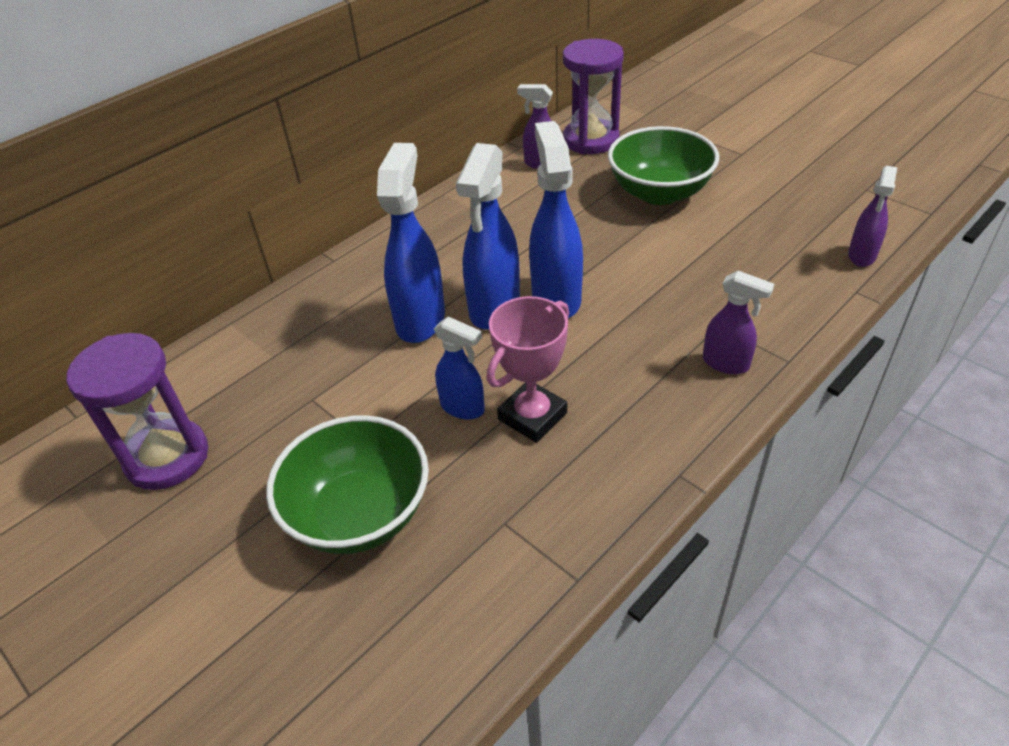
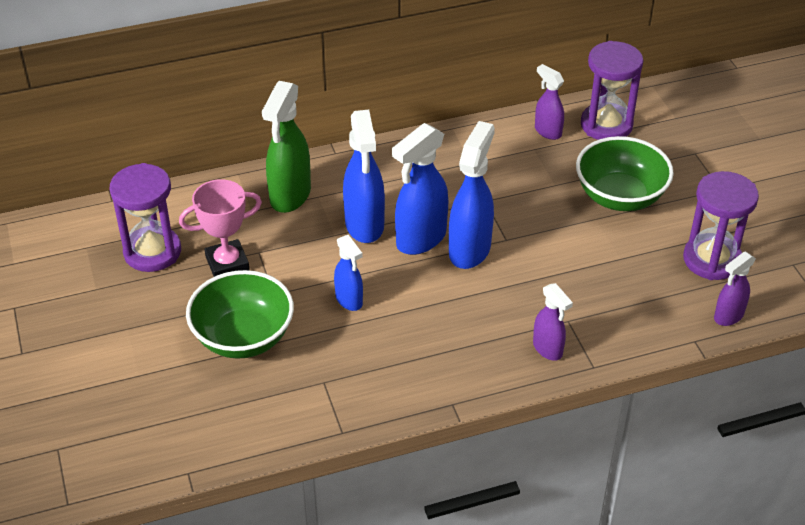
camera: 25 degrees right, 0 degrees up
(310, 323) = (290, 196): none -> green spray bottle
(420, 319) = (364, 225): blue spray bottle -> blue spray bottle turned 135 degrees clockwise
(532, 416) = (389, 326): pink trophy -> pink trophy (227, 263)
(795, 213) = (712, 260): none -> purple hourglass

